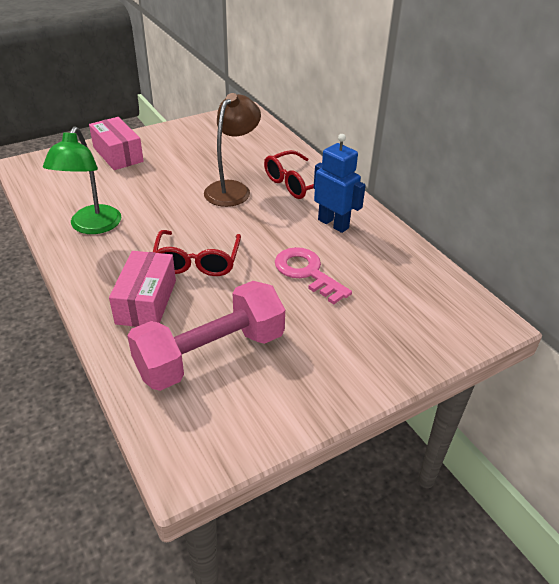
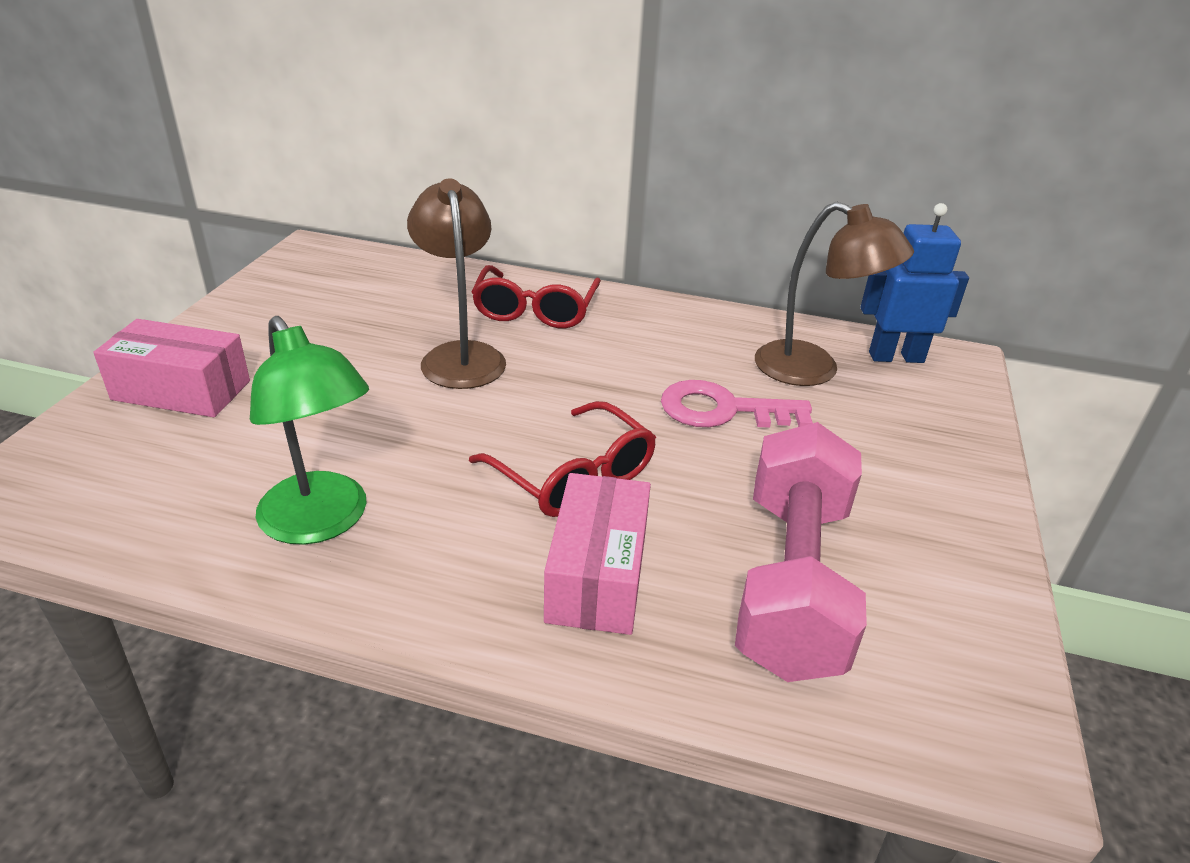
camera: 45 degrees left, 5 degrees down
(146, 302) = (597, 575): pink box -> pink box turned 45 degrees clockwise
(333, 224) = (656, 338): blue robot -> blue robot (896, 357)
(389, 280) = (813, 370): none -> brown lamp

